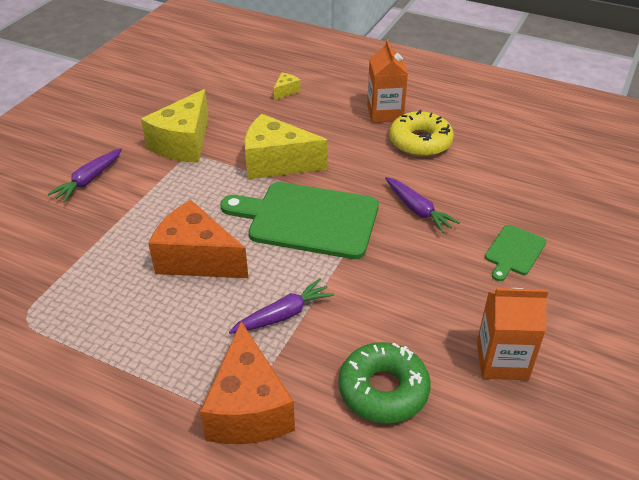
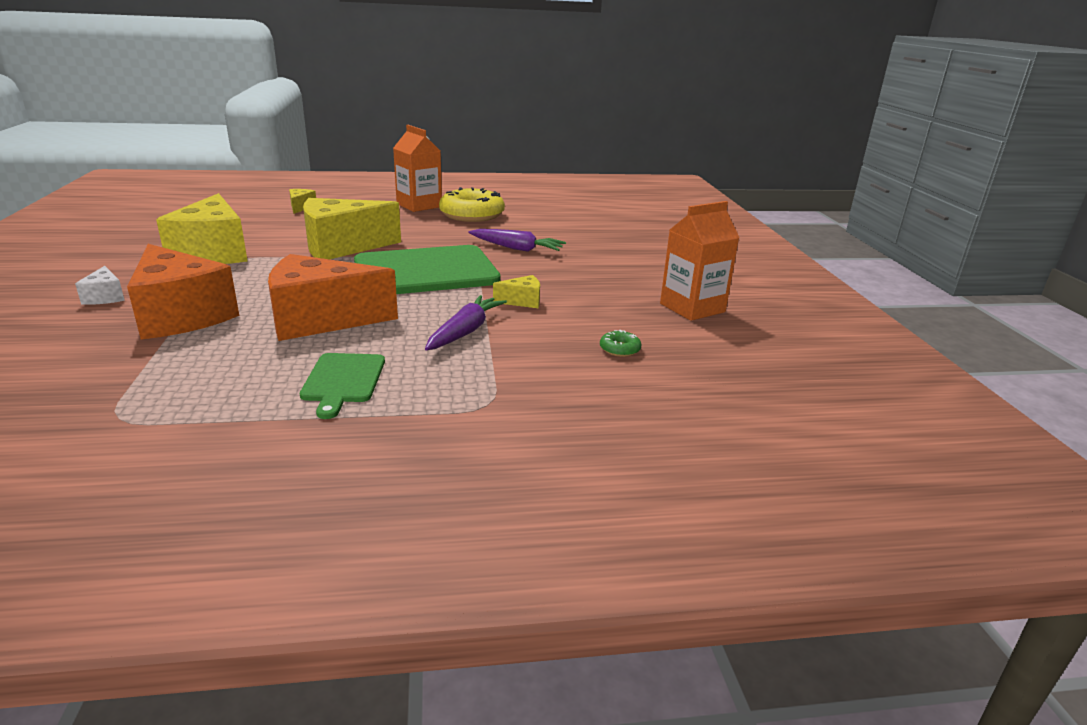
camera: 35 degrees left, 15 degrees down
(89, 180) = (105, 297): purple carrot -> white cheese
(248, 408) = (504, 399): orange cheese -> orange cheese (181, 315)
(358, 292) = (522, 301): none -> yellow cheese
(383, 390) = (619, 349): green donut -> green donut, size x0.41
(514, 252) = (624, 253): green cutting board -> green cutting board (343, 380)

